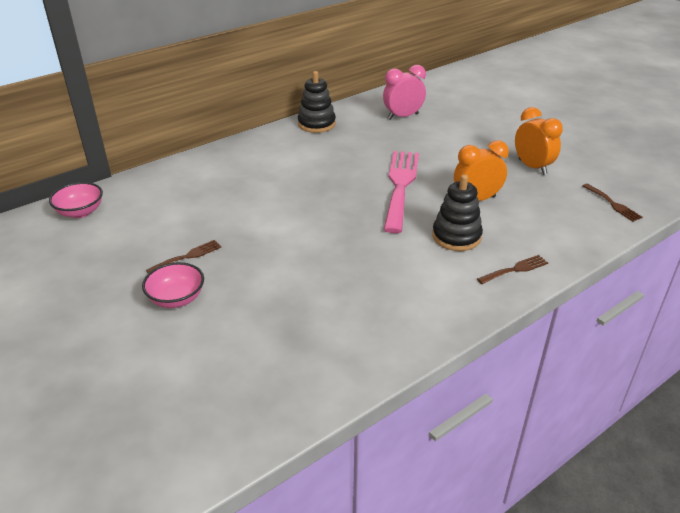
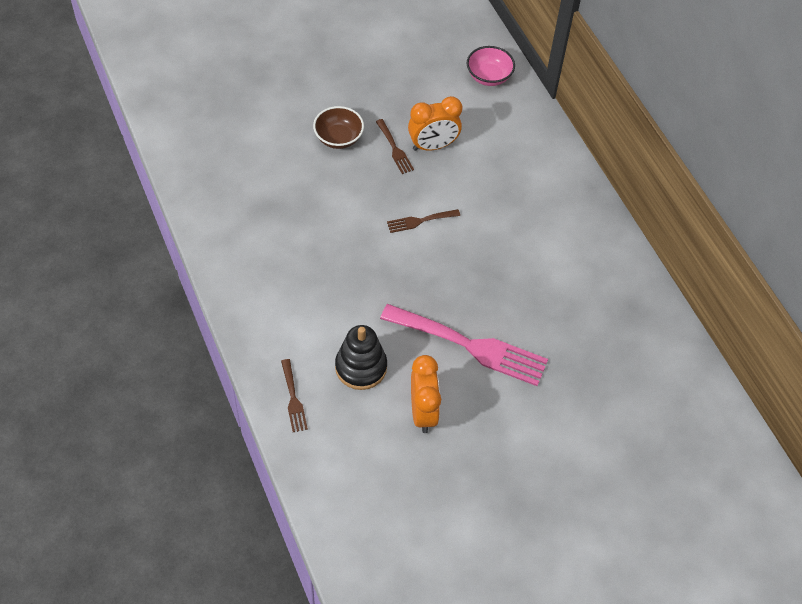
camera: 100 degrees right, 20 degrees up
(176, 299) = (338, 138): pink bowl -> brown bowl
(316, 124) = (639, 296): black stacking toy -> none
(403, 116) = (645, 400): pink clock -> none
(532, 167) = (479, 504): orange clock -> orange clock (433, 146)
(613, 204) = (375, 555): brown fork -> brown fork (420, 221)

